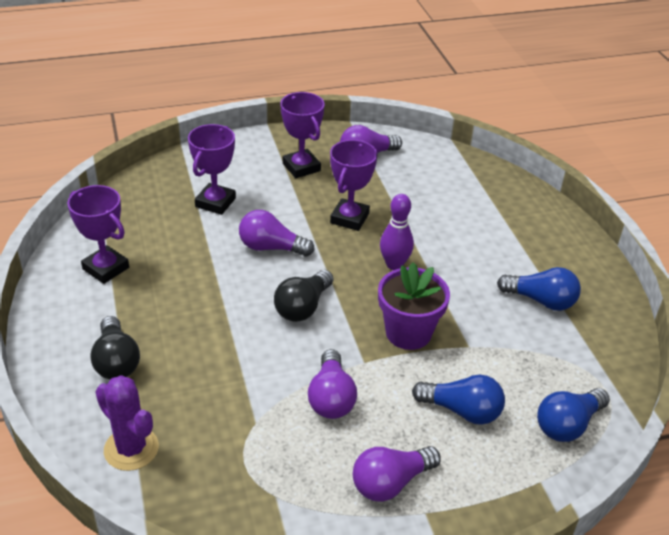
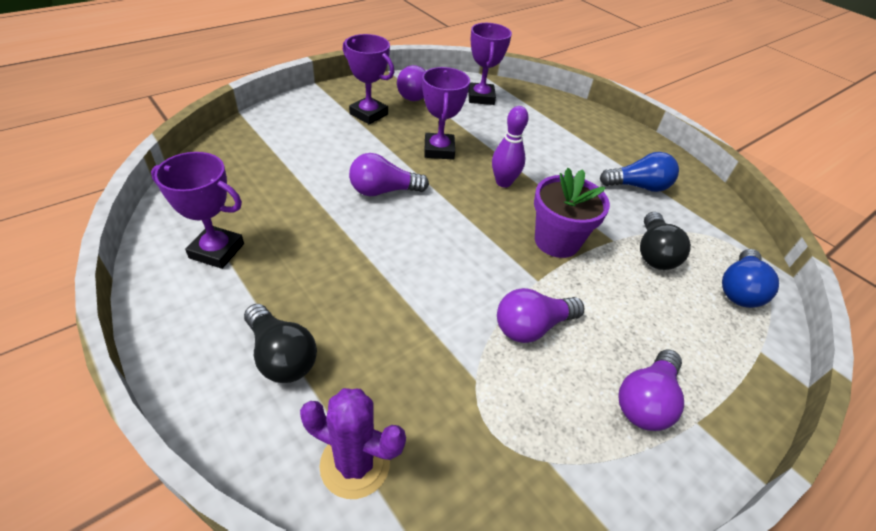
camera: 25 degrees left, 5 degrees up
(215, 202) = (304, 159): purple trophy -> purple trophy (481, 97)
(303, 307) = (448, 241): black light bulb -> black light bulb (654, 253)
(331, 398) = (532, 327): purple light bulb -> purple light bulb turned 90 degrees clockwise
(462, 410) = (651, 303): blue light bulb -> none

